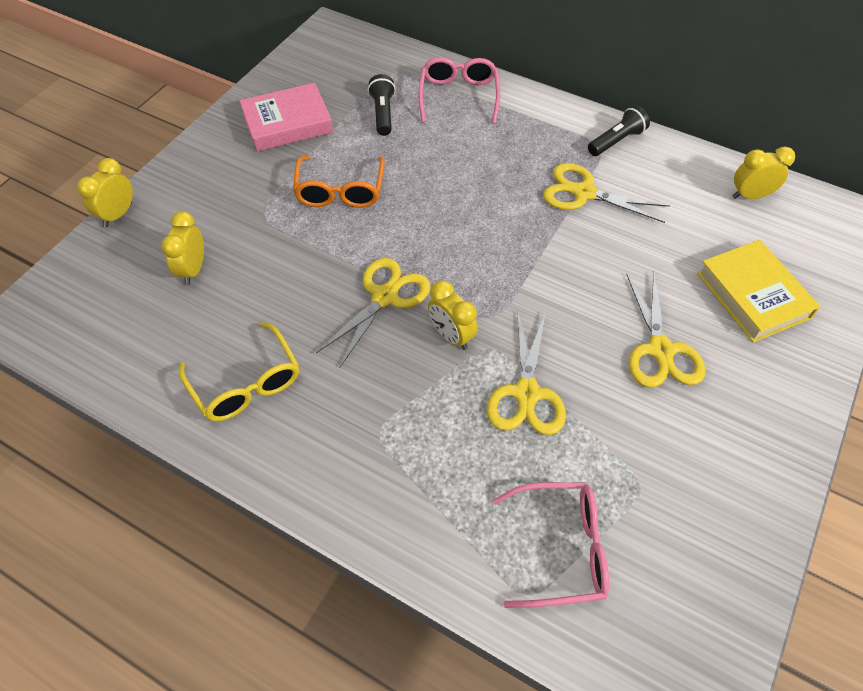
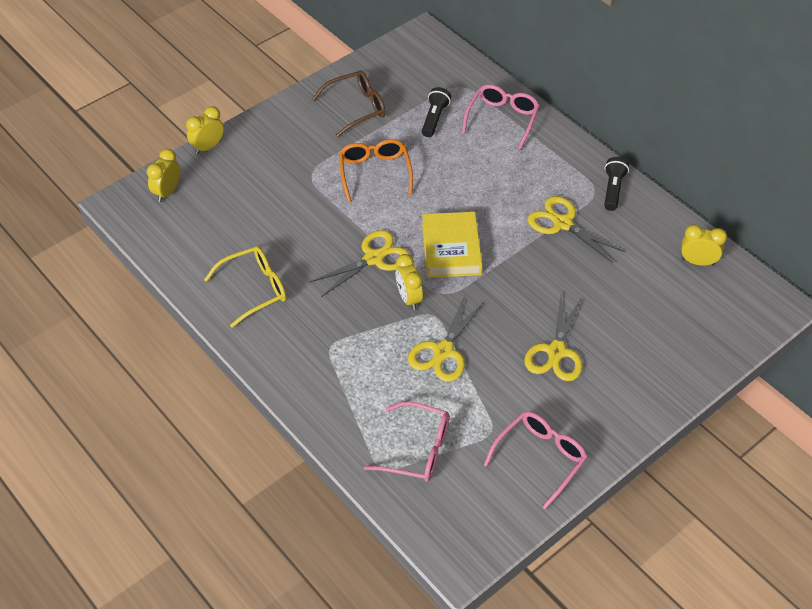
camera: 20 degrees right, 5 degrees down
(193, 269) = (247, 201): yellow clock -> yellow clock (167, 192)
(246, 384) = (255, 289): yellow glasses -> yellow glasses turned 105 degrees counterclockwise
(287, 123) = (357, 108): pink book -> brown glasses
(340, 191) = (374, 172): orange glasses -> orange glasses turned 150 degrees clockwise
(617, 141) = (613, 189): black flashlight -> black flashlight turned 60 degrees counterclockwise
(720, 502) = (540, 458): none -> pink glasses
(753, 295) = (651, 335): yellow book -> yellow book (451, 249)

